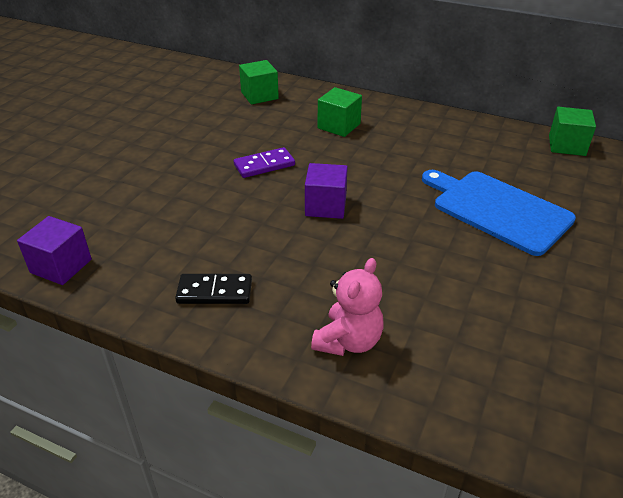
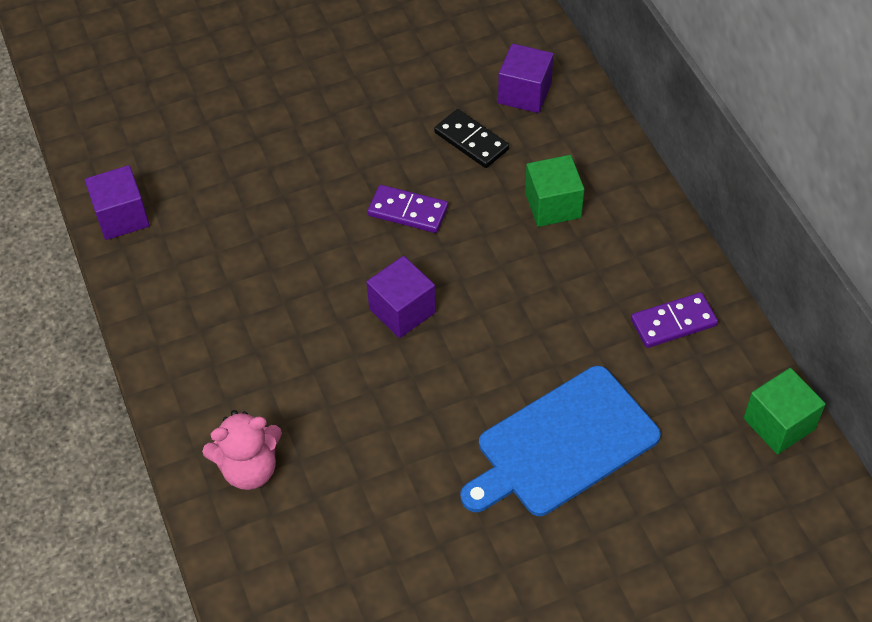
camera: 45 degrees right, 15 degrees up
(214, 291) = (205, 336): black domino -> black domino (471, 141)
(259, 95) = (524, 93): green cube -> purple cube
(464, 137) = (673, 322): none -> purple domino
(497, 210) = (562, 444): blue cutting board -> blue cutting board turned 120 degrees counterclockwise

